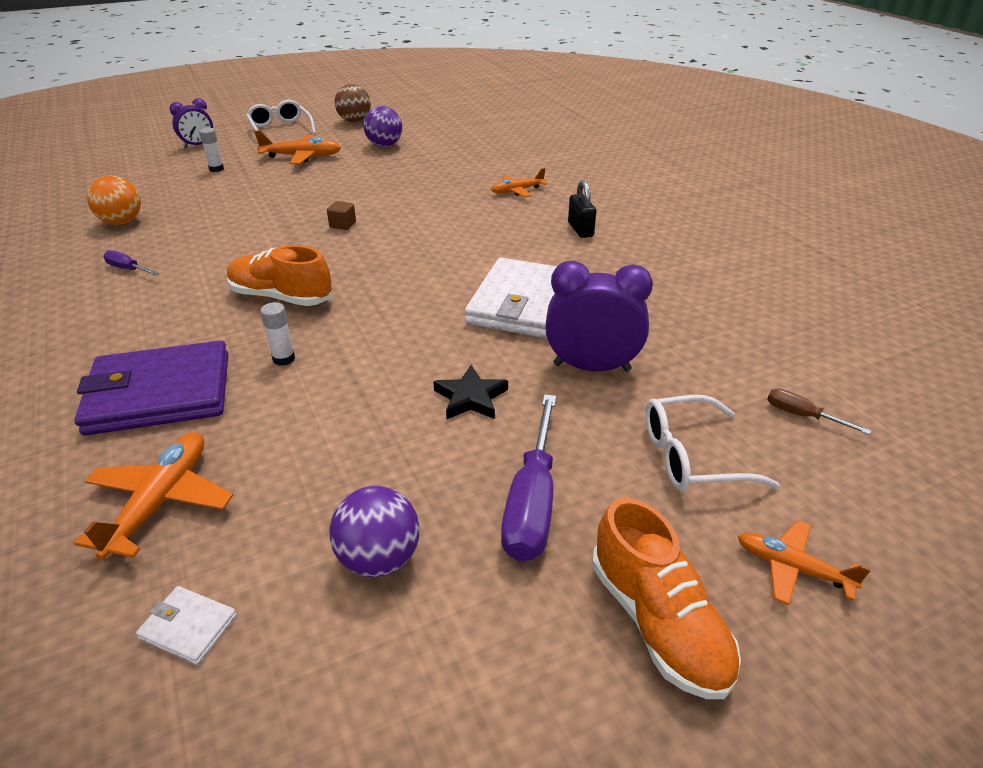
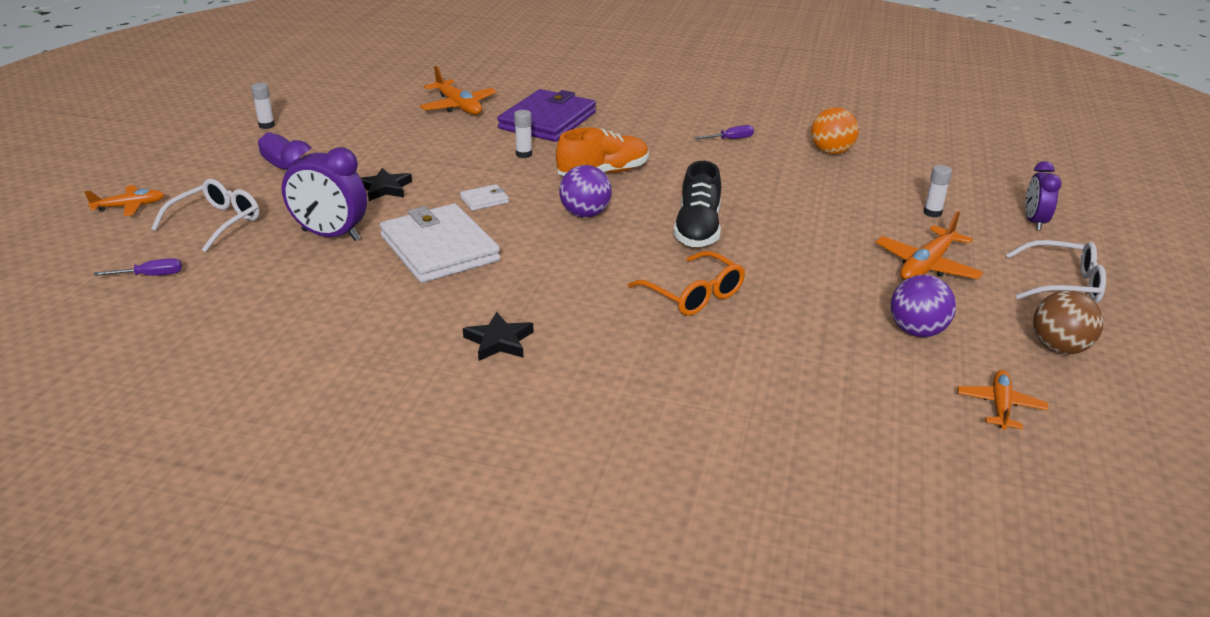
camera: 130 degrees right, 5 degrees down
(188, 627) = (379, 98): white wallet -> white wallet (484, 200)
(343, 225) = (697, 229): brown cube -> black shoe
(379, 558) = (336, 133): purple ball -> purple ball (585, 214)
(435, 199) = (694, 295): none -> orange glasses
(440, 680) = (266, 125): none -> white glue stick
(517, 191) = (646, 354): orange plane -> orange plane (1000, 406)
(580, 230) = (499, 341): black padlock -> black star
(591, 367) = (330, 235): purple clock -> purple clock turned 60 degrees clockwise
(658, 622) = (189, 167): orange shoe -> none
(802, 415) = (151, 276): brown screwdriver -> purple screwdriver

